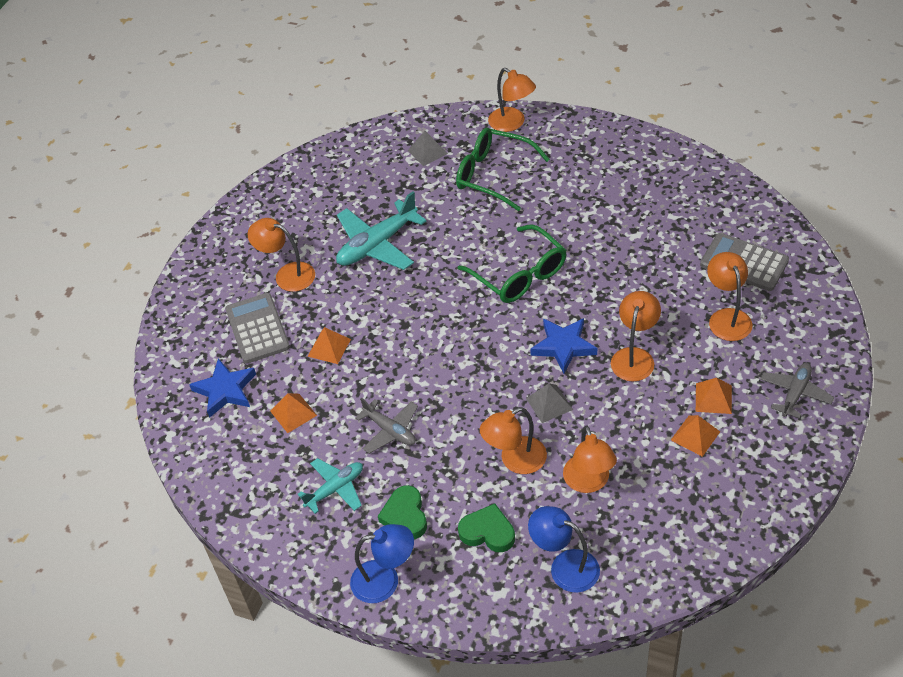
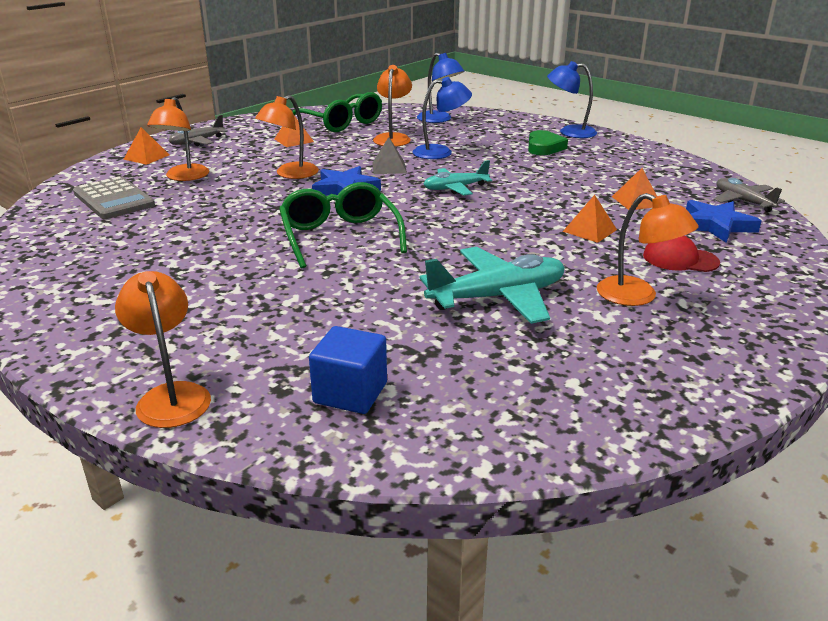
camera: 165 degrees left, 20 degrees down
(257, 329) = (680, 259): grey calculator -> red cap
(335, 489) = (600, 164): turquoise plane -> turquoise plane (455, 188)
(390, 430) = (541, 179): grey plane -> grey plane (743, 201)
(427, 152) = (350, 393): grey pyramid -> blue cube
(488, 532) = (483, 134): green heart -> none
(494, 175) = (275, 332): green glasses -> green glasses (341, 123)
(515, 460) = (441, 152): orange lamp -> blue lamp
(713, 398) = (257, 149): orange pyramid -> orange pyramid (146, 157)

